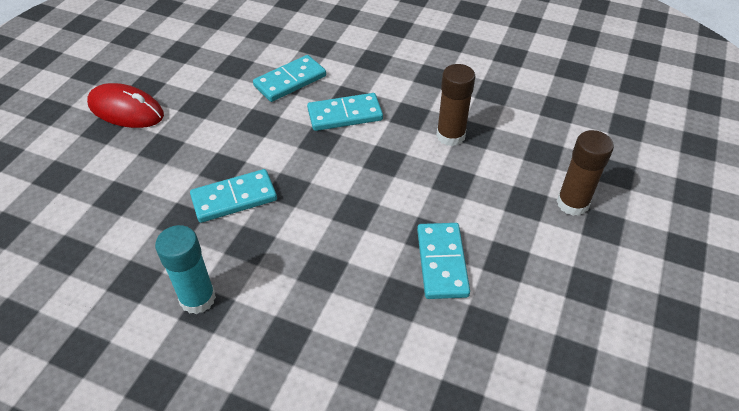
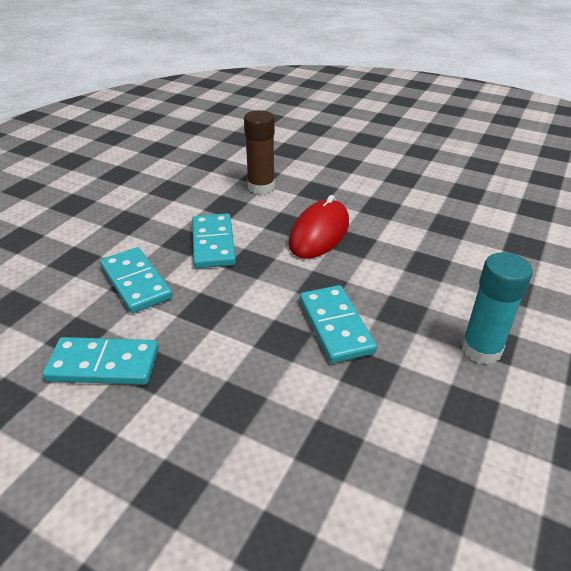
camera: 85 degrees left, 10 degrees down
(126, 110) = (132, 462): red mouse -> red mouse (319, 233)
(442, 262) = (409, 203): turquoise domino -> turquoise domino (104, 364)
(572, 203) = (345, 146): brown glue stick -> none

